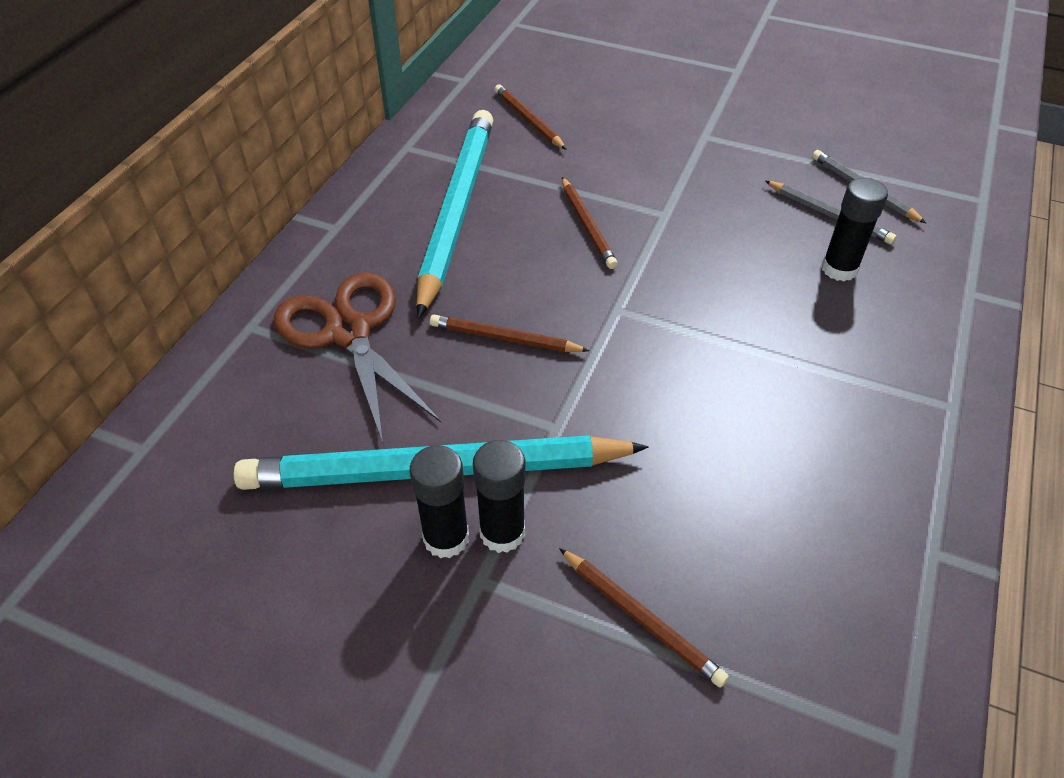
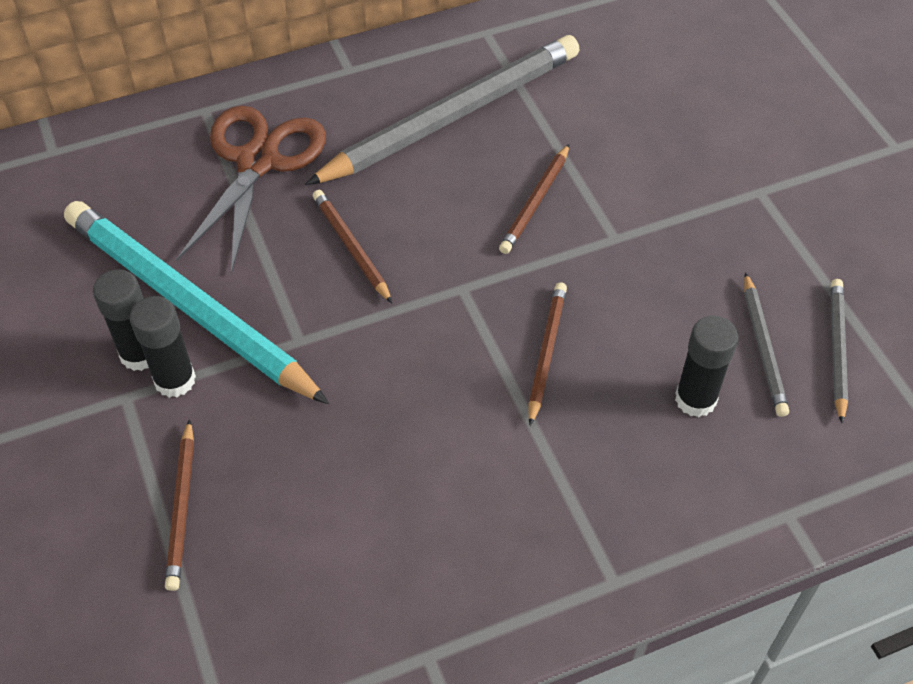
camera: 45 degrees right, 5 degrees up
(456, 210) = (452, 116): turquoise pencil -> grey pencil
(528, 120) = (618, 71): brown pencil -> brown pencil (546, 353)

